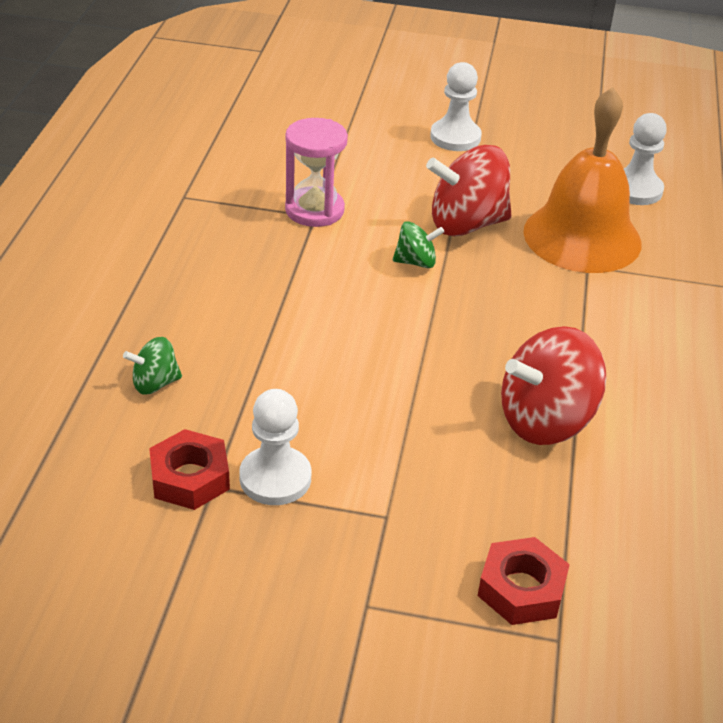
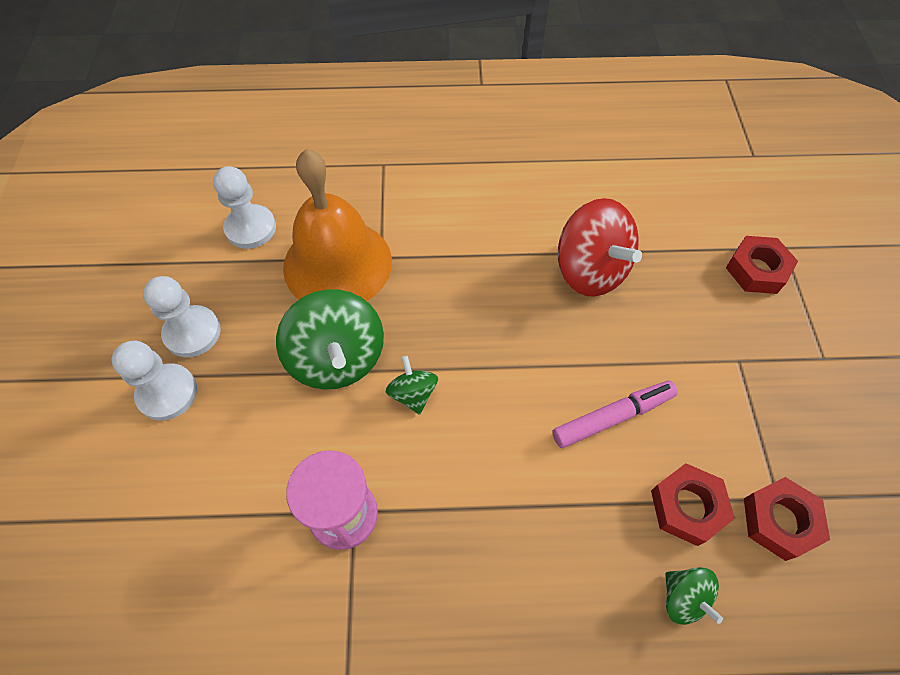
camera: 100 degrees left, 20 degrees up
(234, 413) = (687, 507): none -> red nut
(275, 478) = (744, 450): white pawn -> white pawn (192, 332)
(348, 387) = (612, 417): none -> pink marker
(466, 224) = (337, 359): red spinning top -> green spinning top

